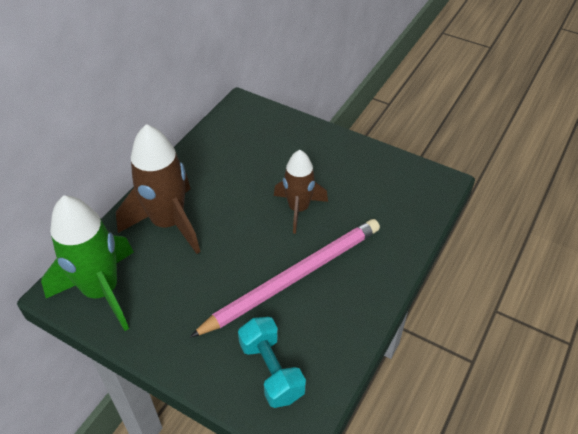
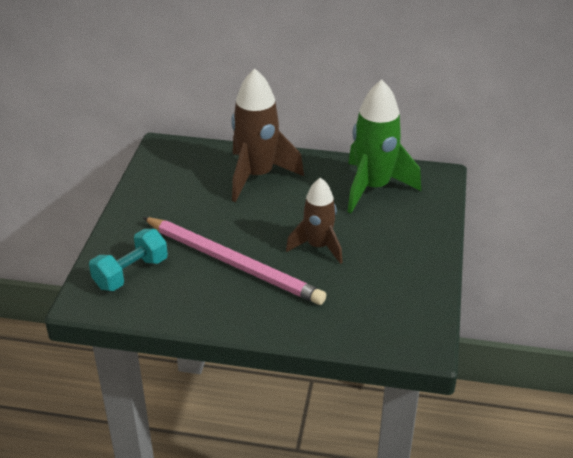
camera: 70 degrees right, 10 degrees down
(101, 291) = (171, 165): green rocket -> green rocket (373, 188)

